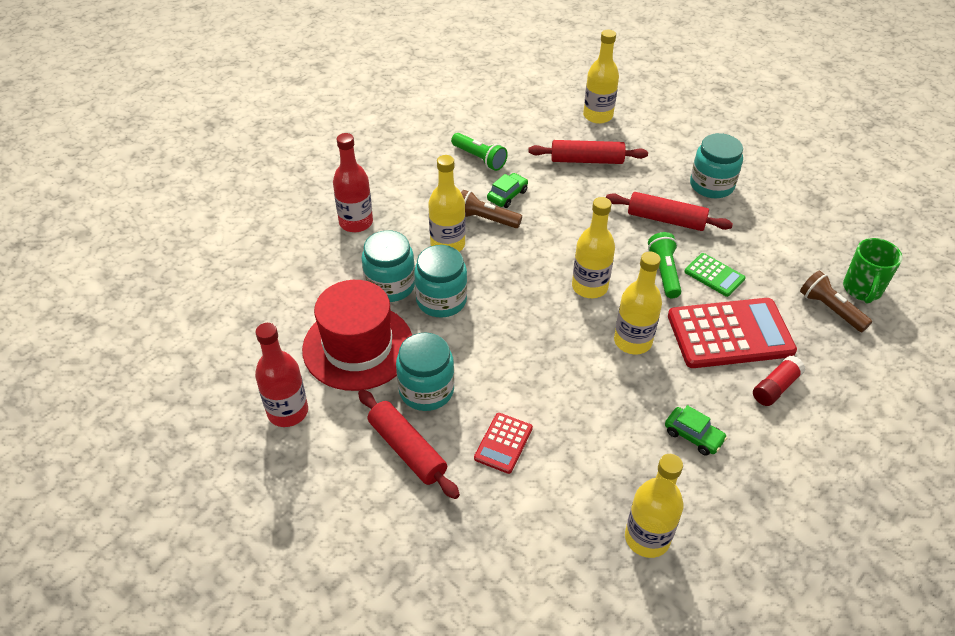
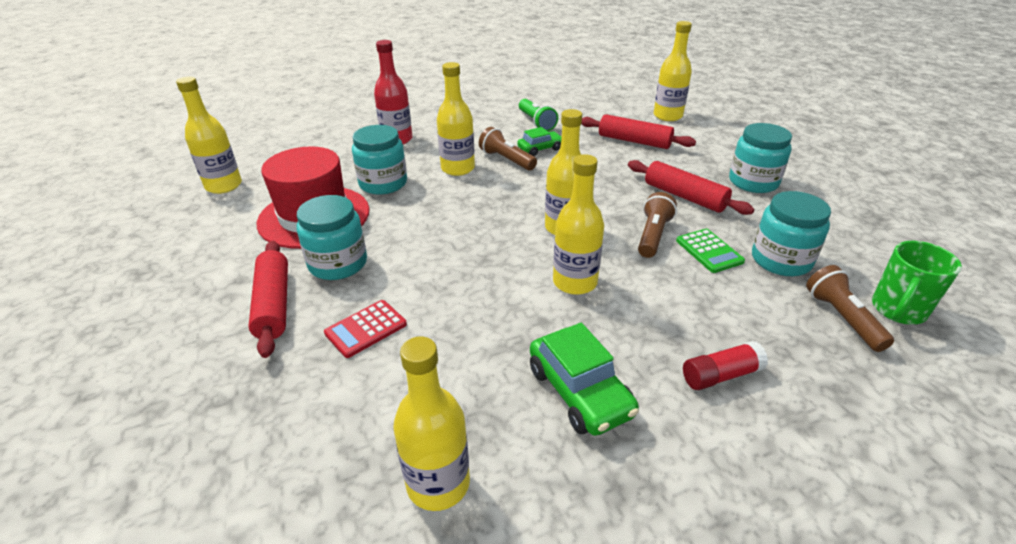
camera: 25 degrees right, 10 degrees down
(228, 339) = (224, 186): none -> yellow bottle
(288, 412) = (210, 245): red bottle -> none
(441, 300) = (416, 203): turquoise jar -> turquoise jar (781, 260)
(664, 272) = (653, 235): green flashlight -> brown flashlight
(693, 436) = (580, 391): green car -> green car, size x1.61
(730, 334) = (694, 306): red calculator -> none

